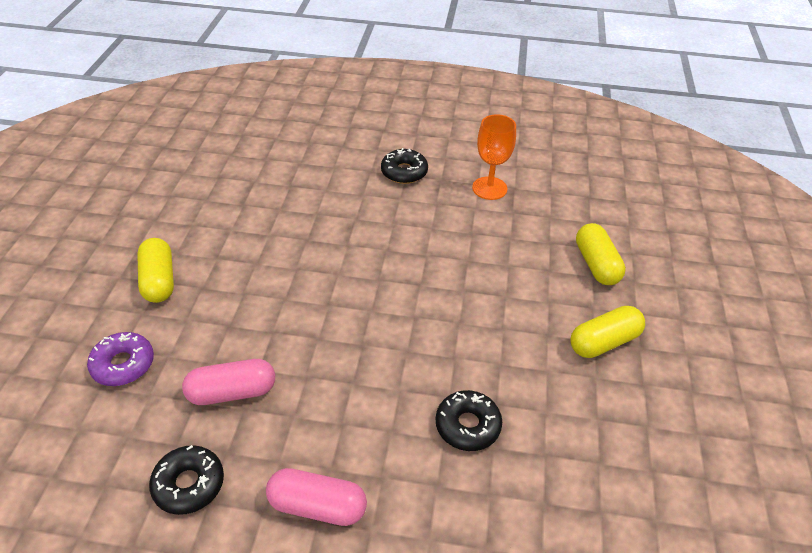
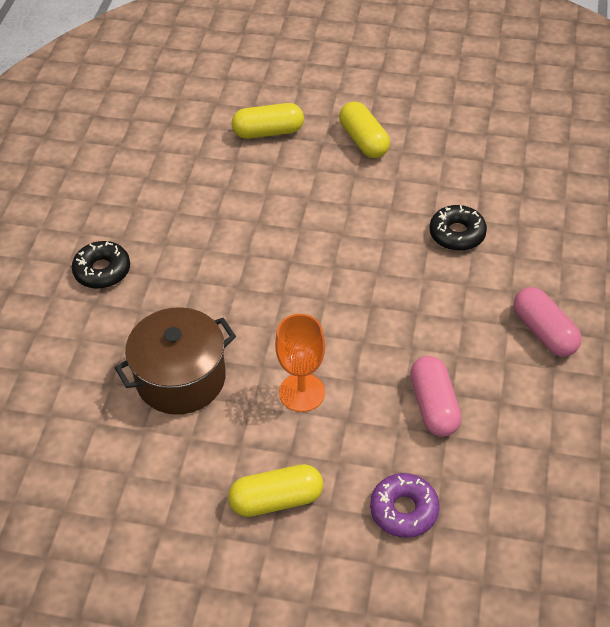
camera: 85 degrees left, 5 degrees up
(189, 484) = (536, 426): black donut -> none
(289, 221) = (181, 378): none -> brown pot
(317, 506) = (544, 332): pink capsule -> pink capsule turned 45 degrees counterclockwise
(489, 188) = (143, 198): orange goblet -> orange goblet (302, 392)

